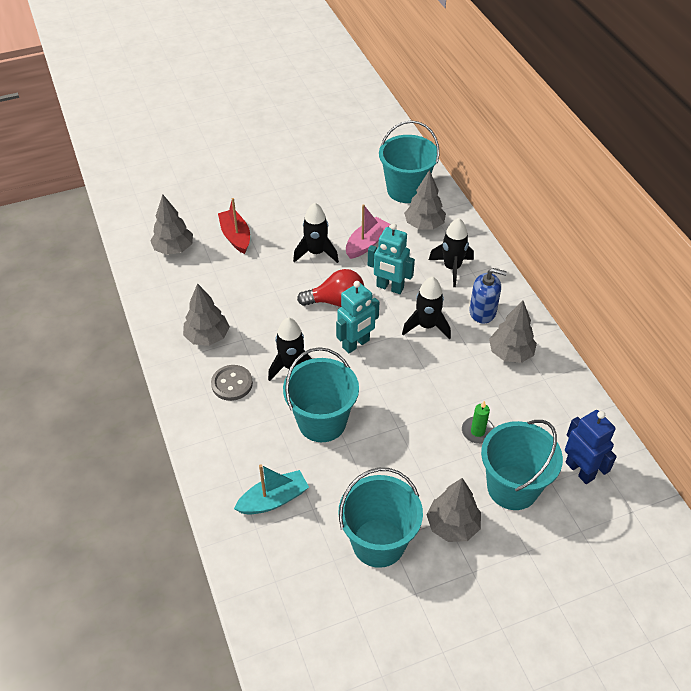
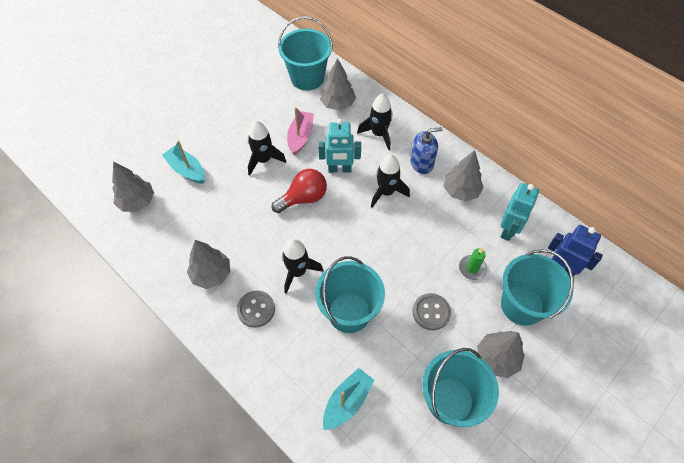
camera: 25 degrees left, 10 degrees up
(236, 236) = (187, 170): red boat -> turquoise boat
(356, 344) = (339, 230): turquoise robot -> turquoise robot (508, 230)
(407, 455) = (431, 312): none -> grey button

